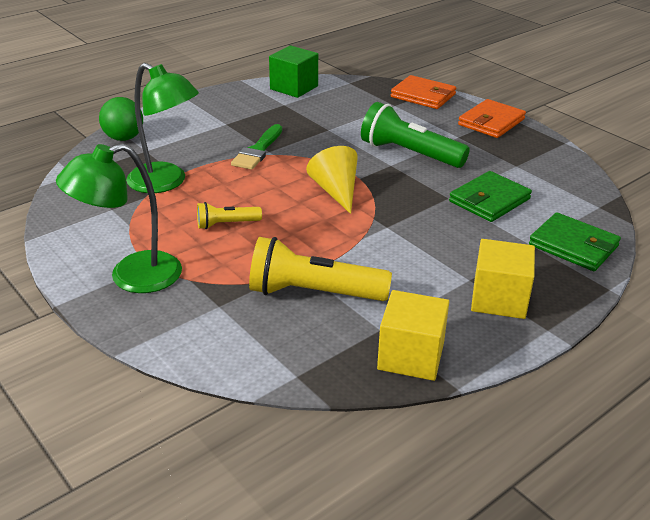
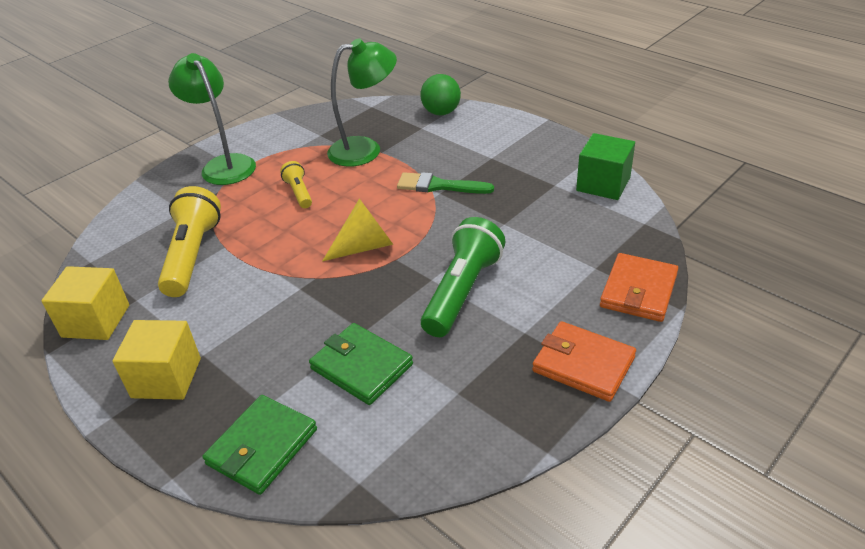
camera: 85 degrees right, 5 degrees up
(166, 182) = (365, 149): green lamp -> green lamp turned 135 degrees counterclockwise

